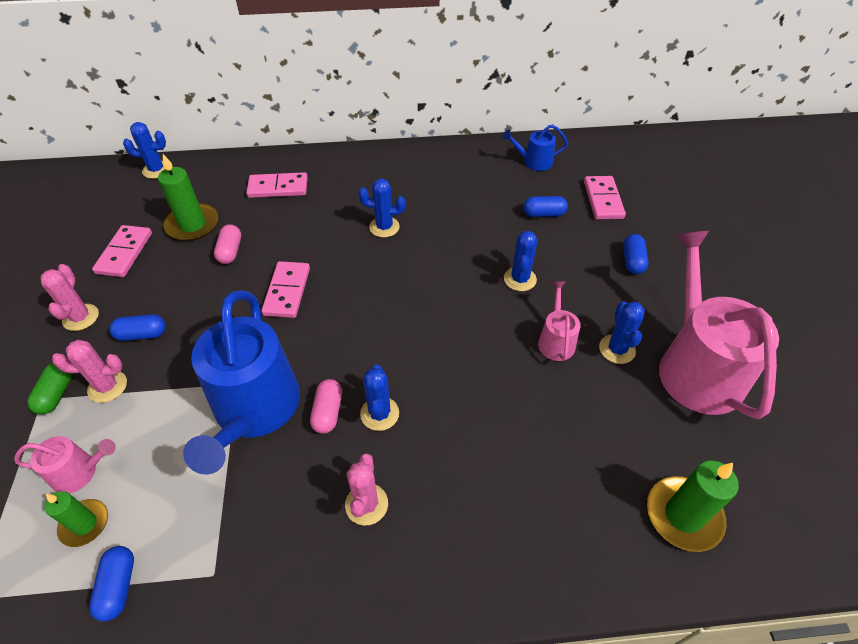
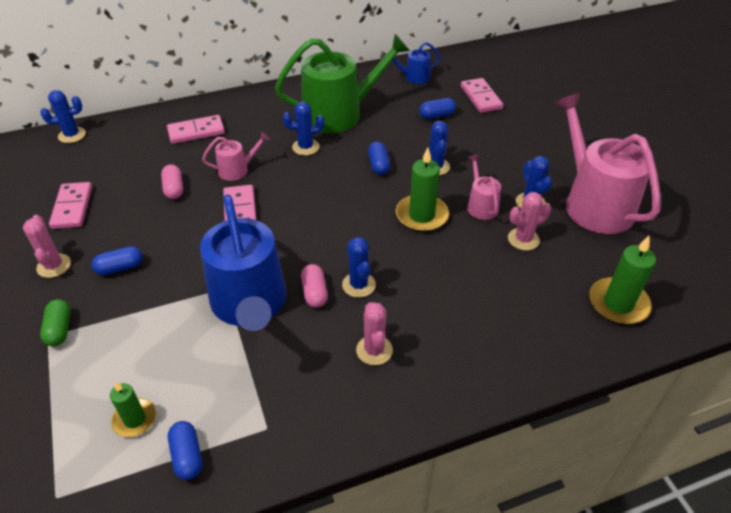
camera: 15 degrees left, 5 degrees down
(79, 472) = (111, 383): pink watering can -> pink watering can (237, 170)
(107, 386) = (106, 314): pink cactus -> pink cactus (523, 239)
(192, 225) = (128, 174): green candle -> green candle (421, 215)
(435, 193) = (339, 114): none -> green watering can
(632, 261) = (520, 138): blue capsule -> blue capsule (378, 165)

